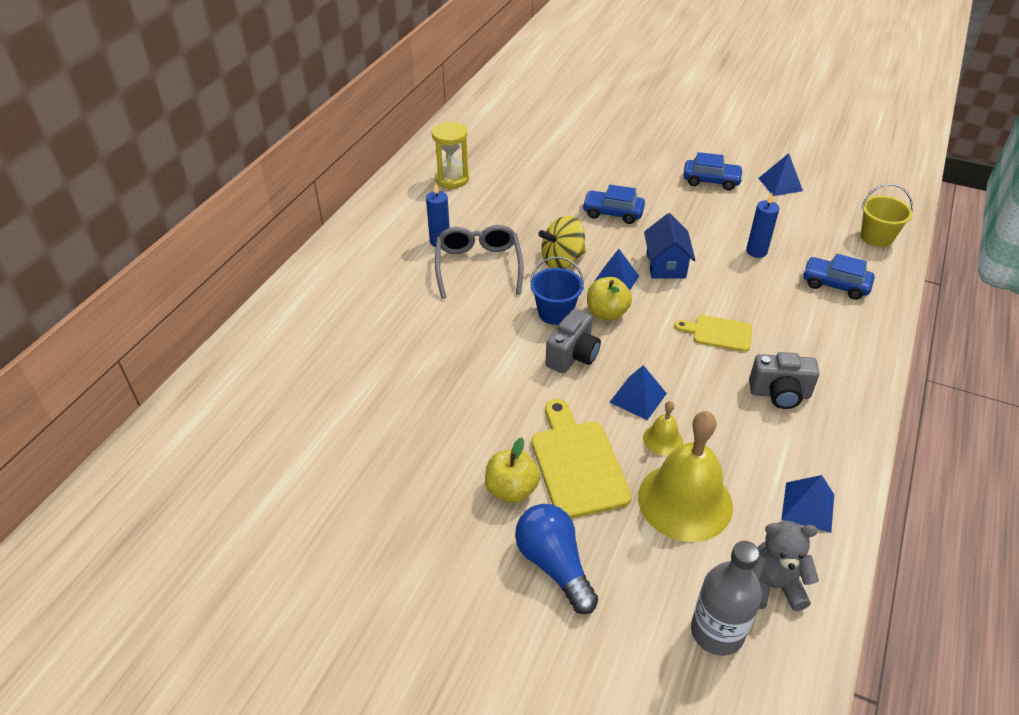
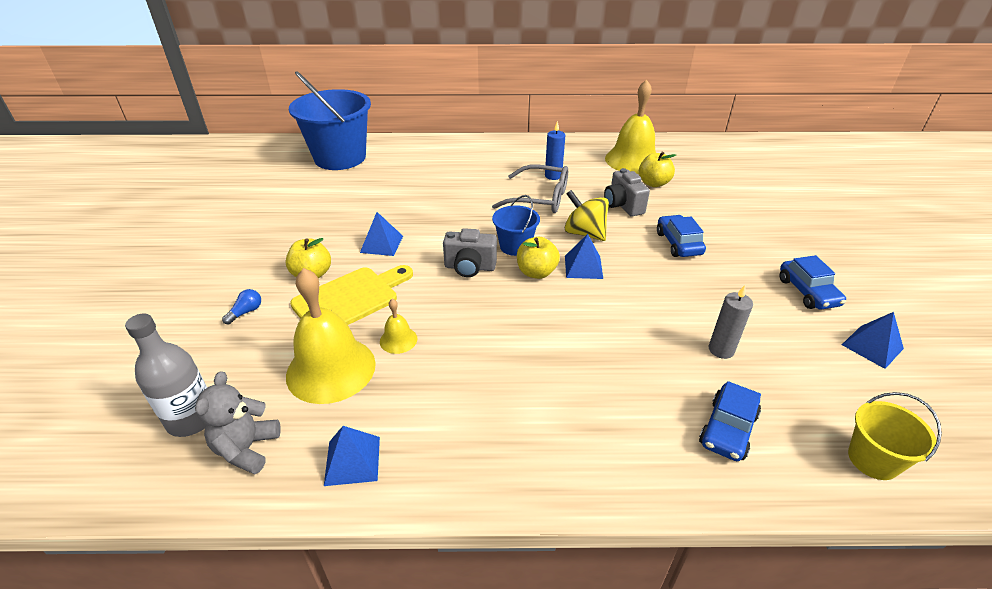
camera: 65 degrees right, 5 degrees down
(235, 410) = (340, 158): none -> blue bucket
(452, 179) = (632, 160): yellow hourglass -> yellow bell
(478, 266) = (540, 198): grey glasses -> grey glasses turned 45 degrees clockwise
(506, 185) = (653, 183): none -> yellow apple
(554, 564) = (246, 312): blue light bulb -> blue light bulb, size x0.47
(638, 397) = (442, 314): blue pyramid -> blue pyramid (382, 244)
(666, 265) = (634, 291): blue house -> none
(718, 333) = (563, 347): yellow cutting board -> none
(756, 251) = (721, 350): blue candle -> grey candle
(772, 586) = (247, 449): grey teddy bear -> grey teddy bear turned 150 degrees counterclockwise
(779, 394) = (503, 410): grey camera -> grey camera (623, 206)
(835, 284) = (727, 429): blue car -> blue car turned 150 degrees counterclockwise

